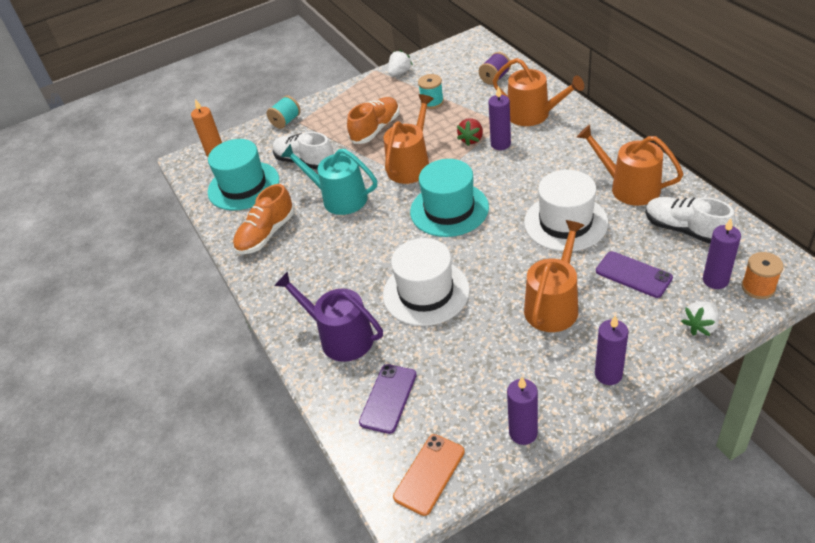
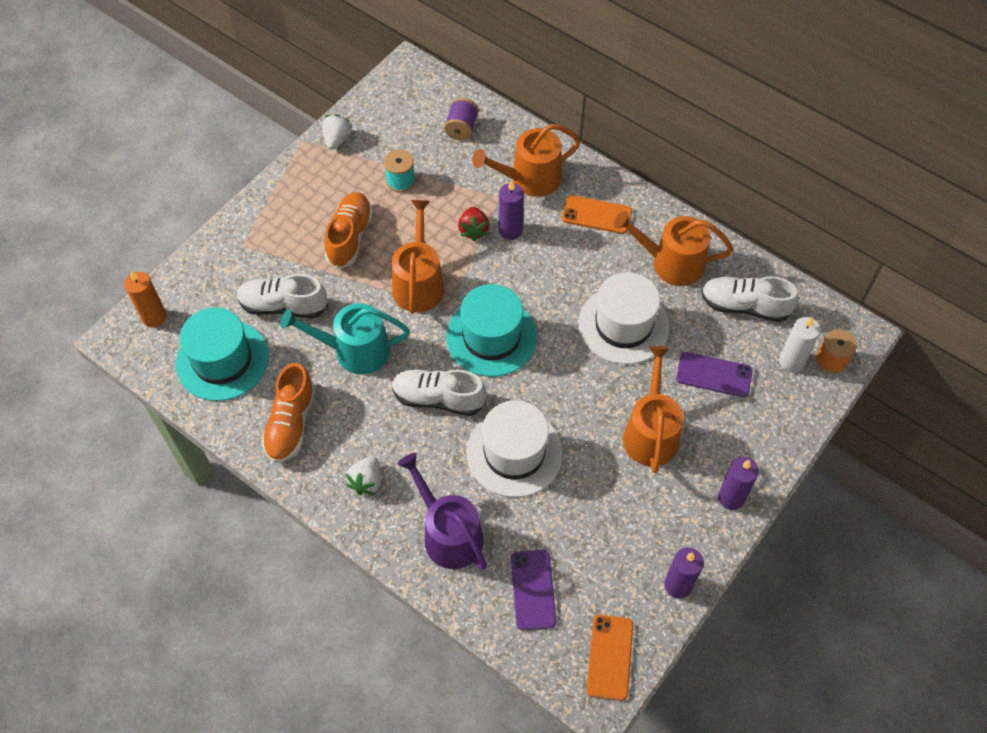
camera: 30 degrees left, 15 degrees up
(286, 121) = (224, 247): turquoise spool -> none
(340, 337) = (448, 534): purple watering can -> purple watering can turned 45 degrees clockwise
(385, 241) = (438, 398): none -> white shoe
(533, 115) = (530, 179): orange watering can -> orange watering can turned 150 degrees clockwise
(577, 145) = (596, 215): none -> orange phone
(700, 326) = (794, 419): white strawberry -> white strawberry (366, 481)
(715, 280) = (791, 361): purple candle -> white candle

